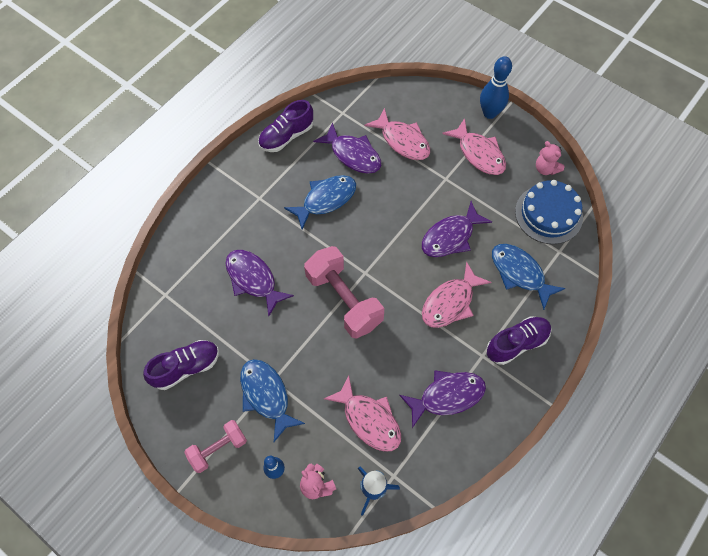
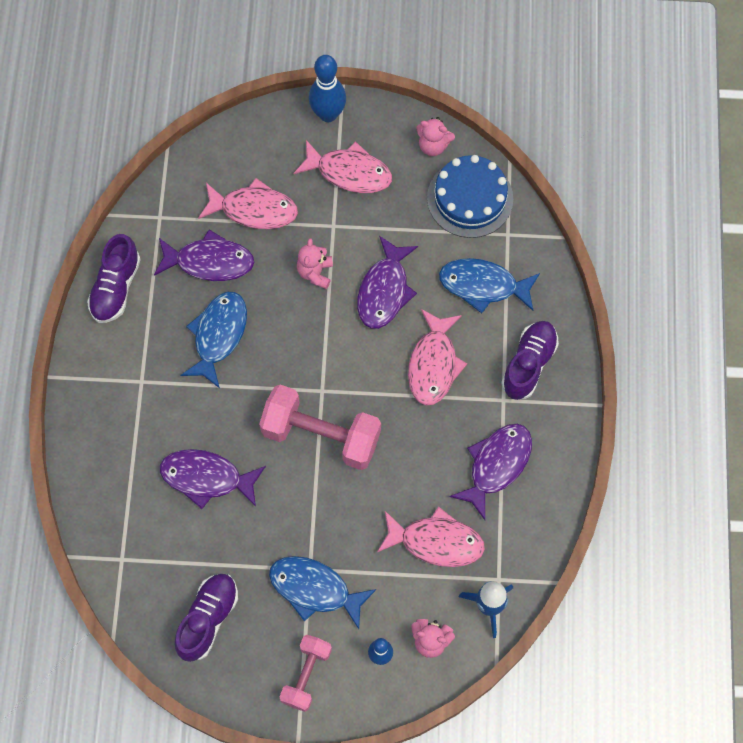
camera: 35 degrees left, 5 degrees up
(413, 199) = (315, 272): none -> pink teddy bear

